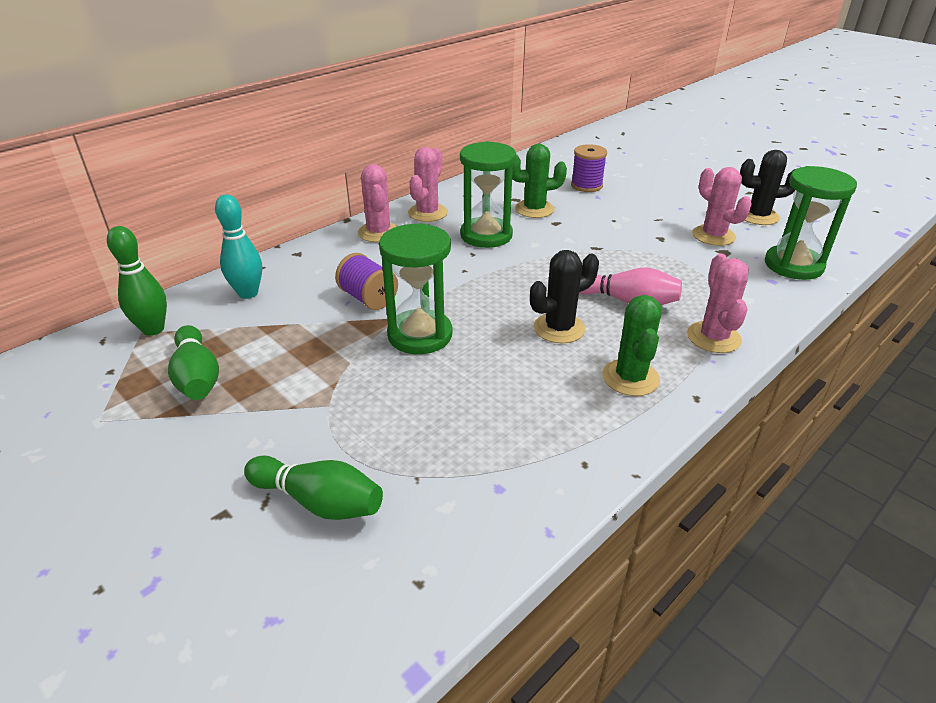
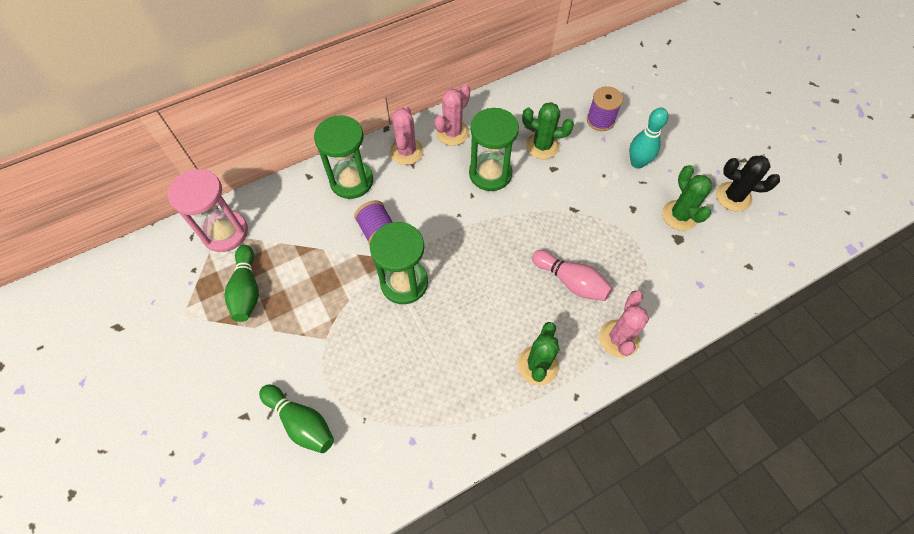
camera: 15 degrees right, 25 degrees up
(153, 329) = (225, 232): green bowling pin -> pink hourglass
(248, 293) = (294, 206): turquoise bowling pin -> turquoise bowling pin (637, 163)
(559, 328) = (507, 300): black cactus -> none
(713, 236) = (679, 215): pink cactus -> green cactus
(793, 265) = (728, 269): green hourglass -> green hourglass (351, 181)

